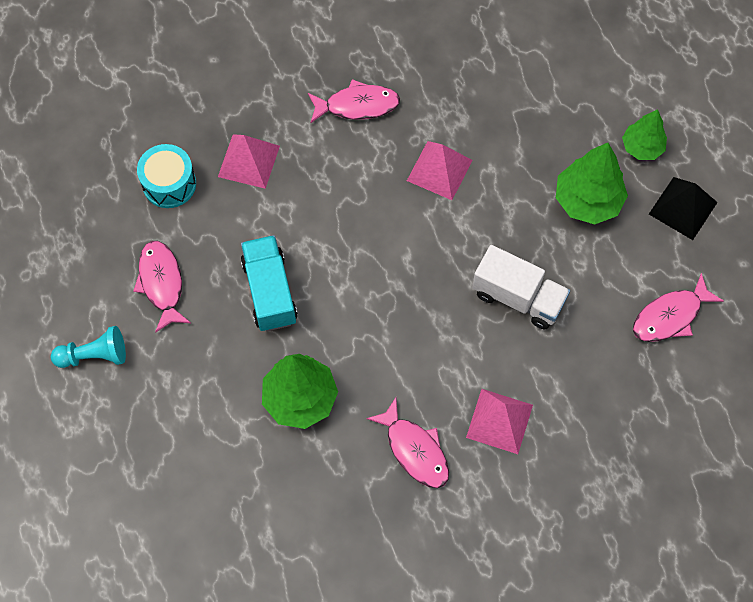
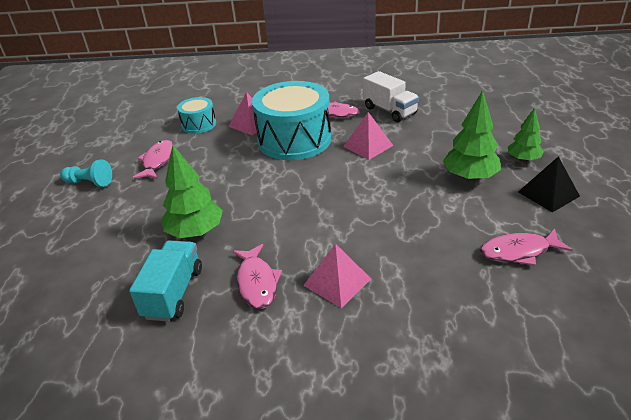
camera: 25 degrees right, 30 degrees down
(270, 291) = (219, 177): turquoise truck -> turquoise truck (174, 293)
(332, 183) = (294, 140): none -> turquoise drum
(518, 297) = (391, 214): white truck -> white truck (389, 111)

